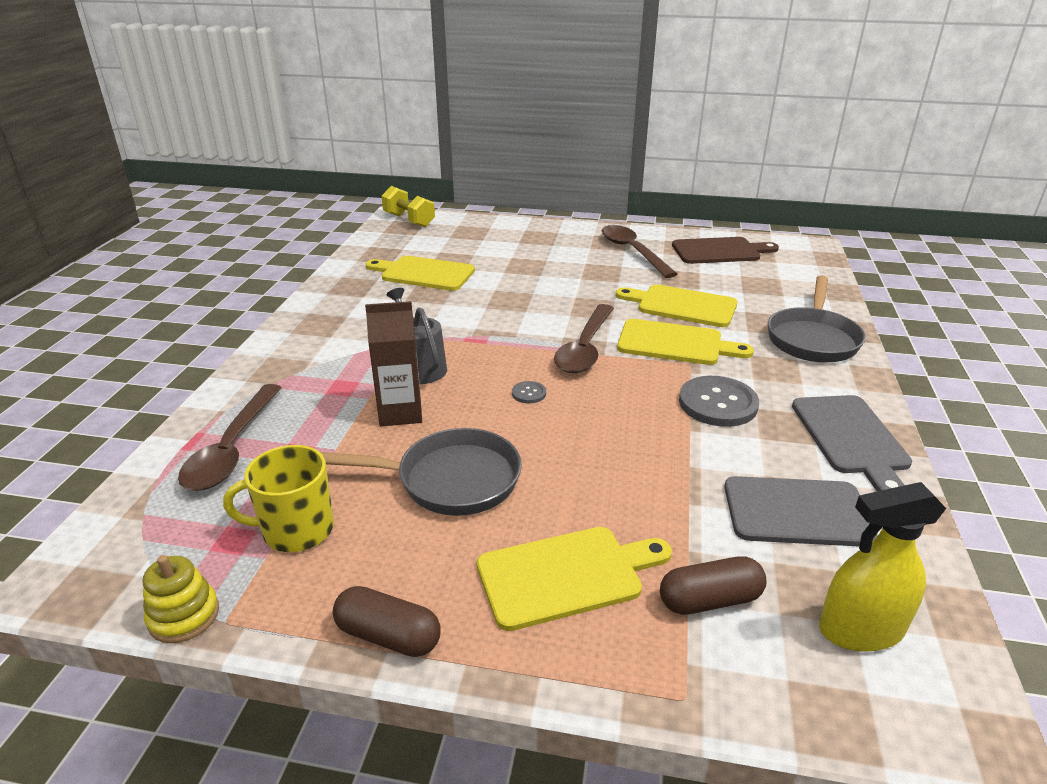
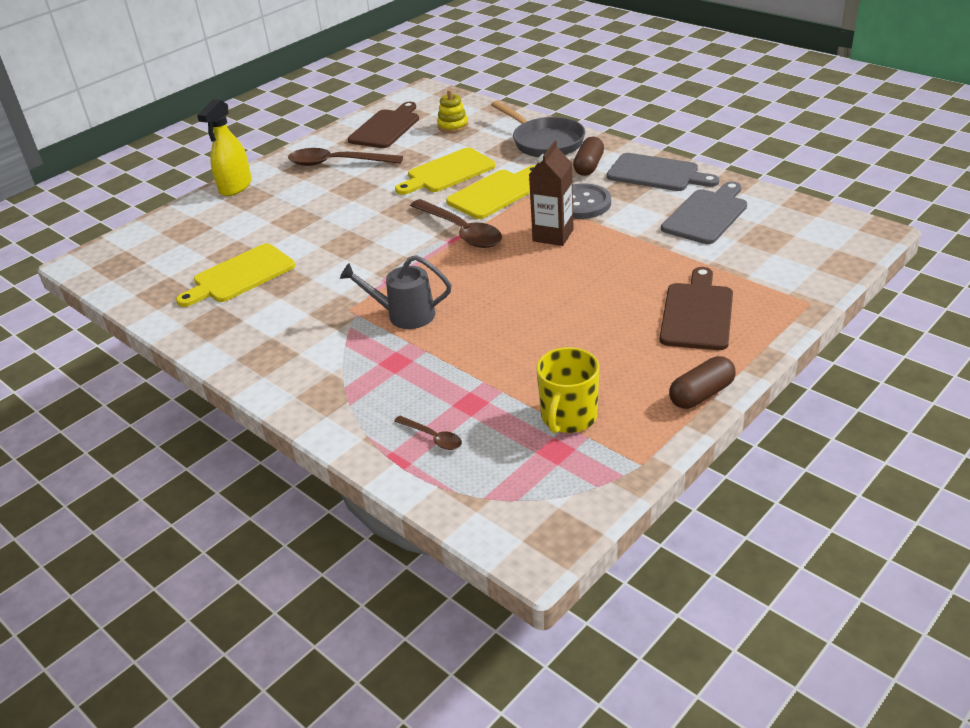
camera: 55 degrees left, 5 degrees up
(184, 616) = (622, 484): yellow stacking toy -> yellow stacking toy (453, 126)
(232, 449) = (433, 437): brown spoon -> brown spoon, size x0.48
(400, 413) = (463, 339): brown carton -> brown carton (553, 235)
(409, 220) = (106, 258): yellow dumbbell -> none
(449, 480) = (569, 335): grey pan -> none
(529, 393) = (496, 273): grey button -> none
(566, 575) = (697, 313): yellow cutting board -> brown cutting board
(709, 600) = (750, 271): brown capsule -> brown capsule (588, 166)
(860, 630) = (799, 235): yellow spray bottle -> yellow spray bottle (235, 187)

